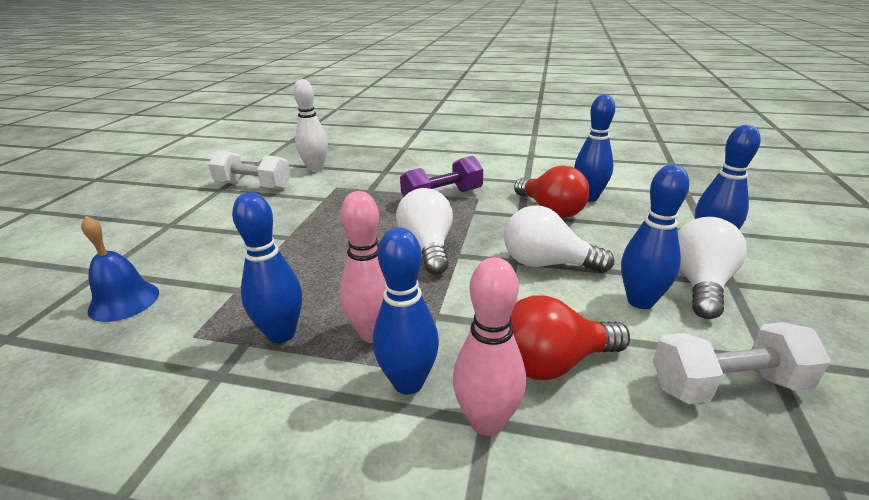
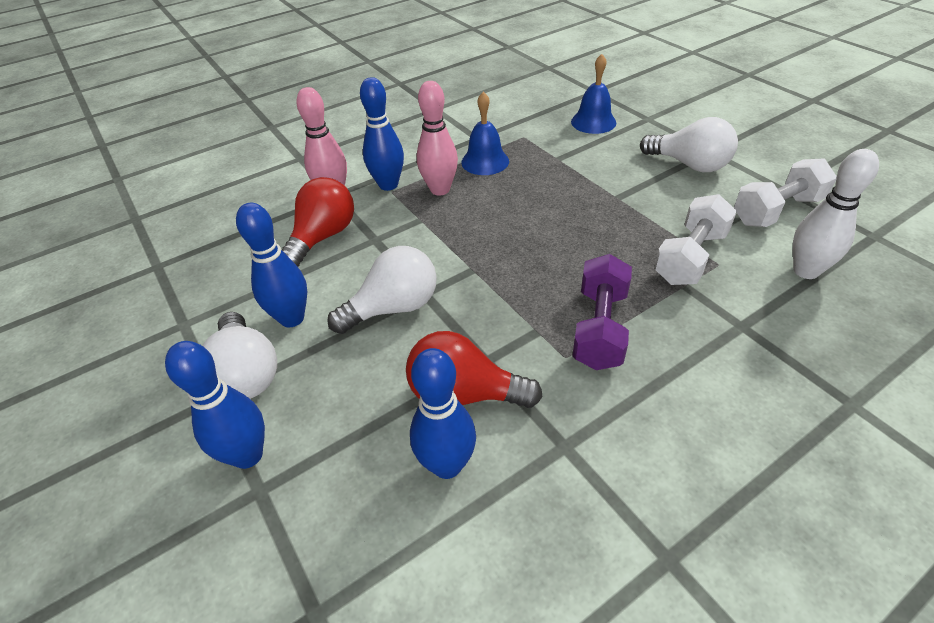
camera: 135 degrees right, 15 degrees up
(281, 334) = (485, 161): blue bowling pin -> blue bell
(427, 247) = (506, 259): white light bulb -> white light bulb (689, 165)
(727, 385) = (212, 286): white dumbbell -> white dumbbell (690, 257)

